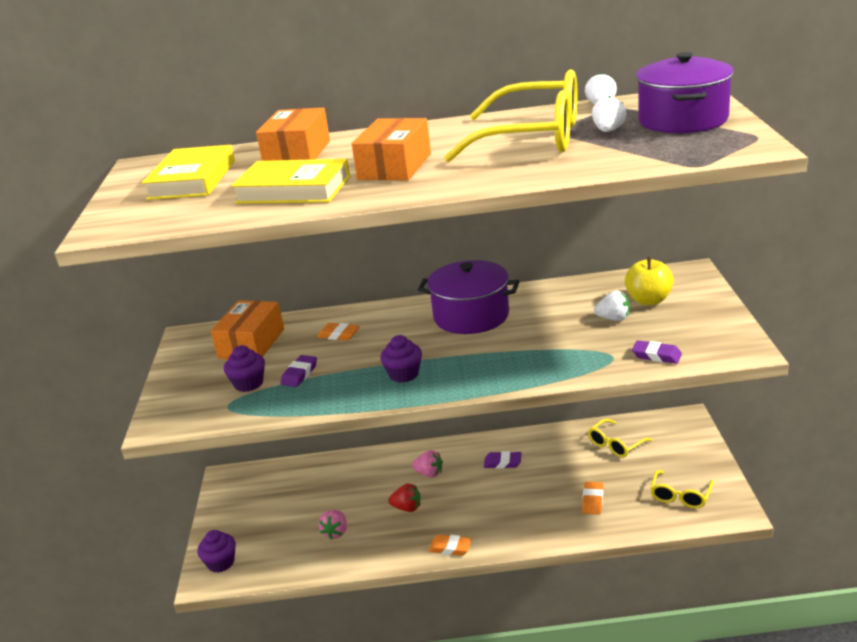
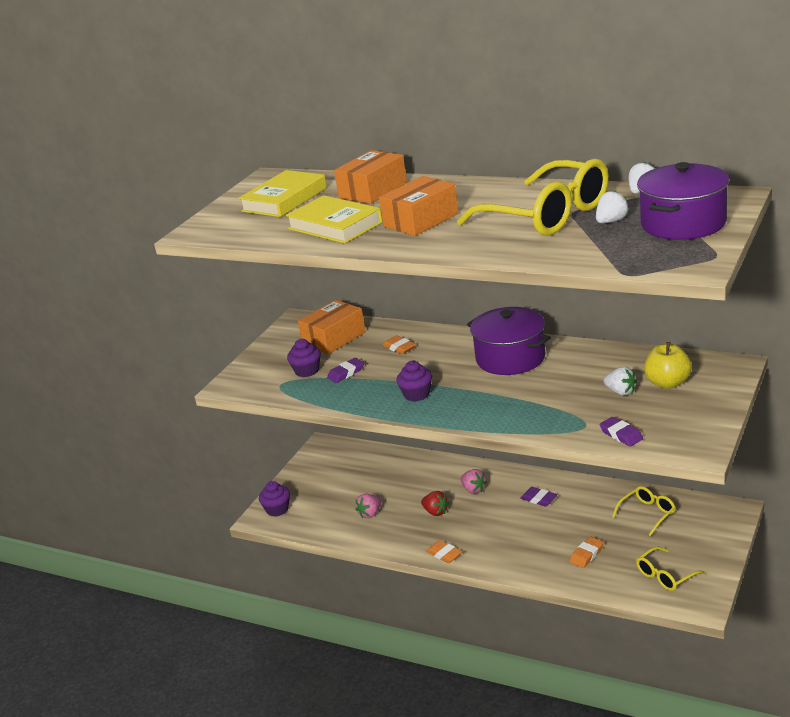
camera: 30 degrees right, 0 degrees up
(615, 445) = (648, 514): yellow glasses -> yellow glasses turned 150 degrees clockwise

